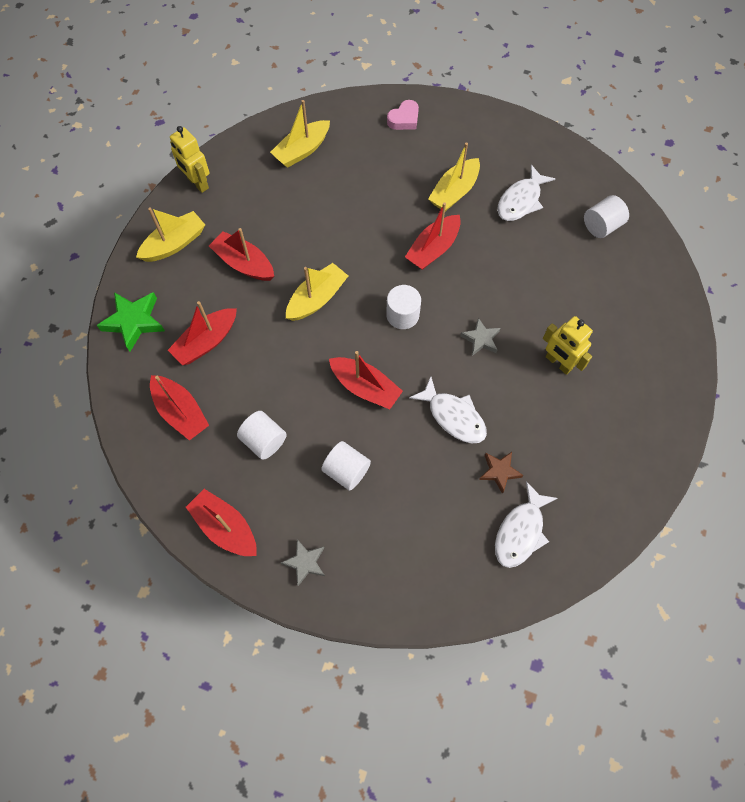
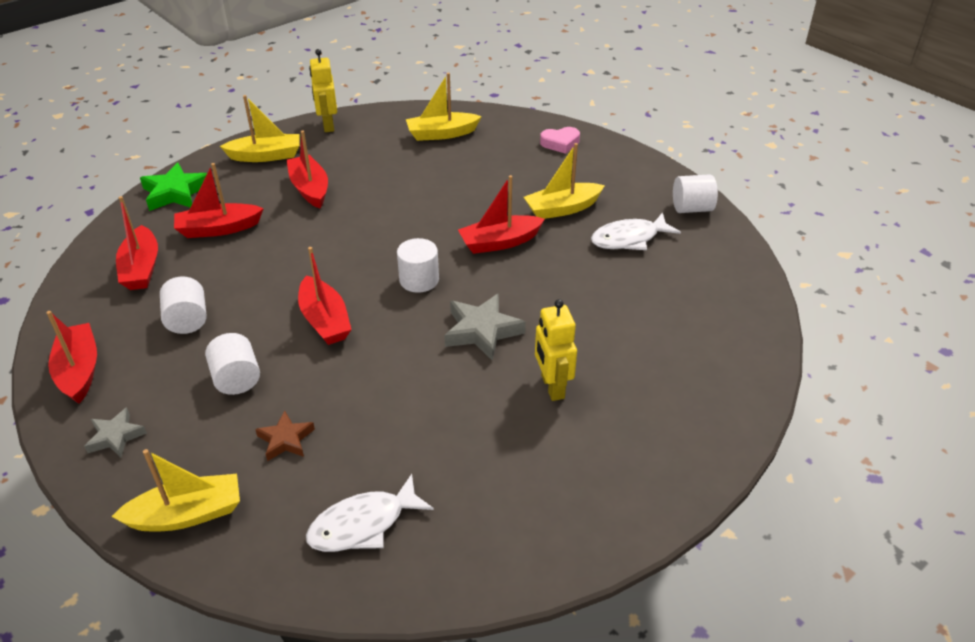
camera: 30 degrees right, 25 degrees down
(317, 299) = (349, 237): yellow boat -> yellow boat (187, 514)
(453, 416) = (390, 383): white fish -> none
(481, 339) = (482, 331): grey star -> grey star, size x1.62
(499, 472) = (393, 455): brown star -> brown star (286, 439)
(601, 226) = (706, 290): white cylinder -> white cylinder (691, 208)

